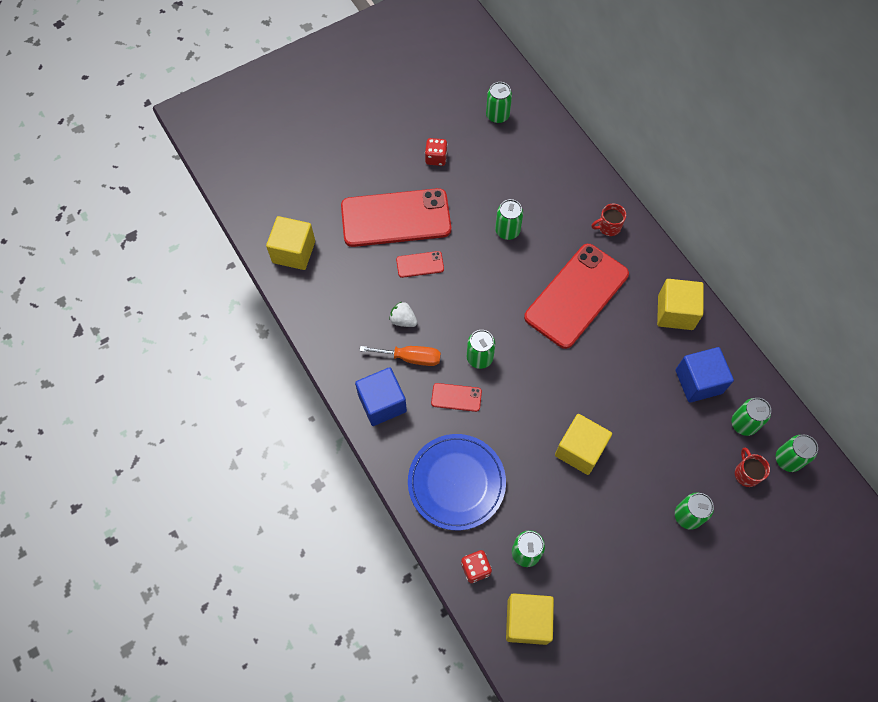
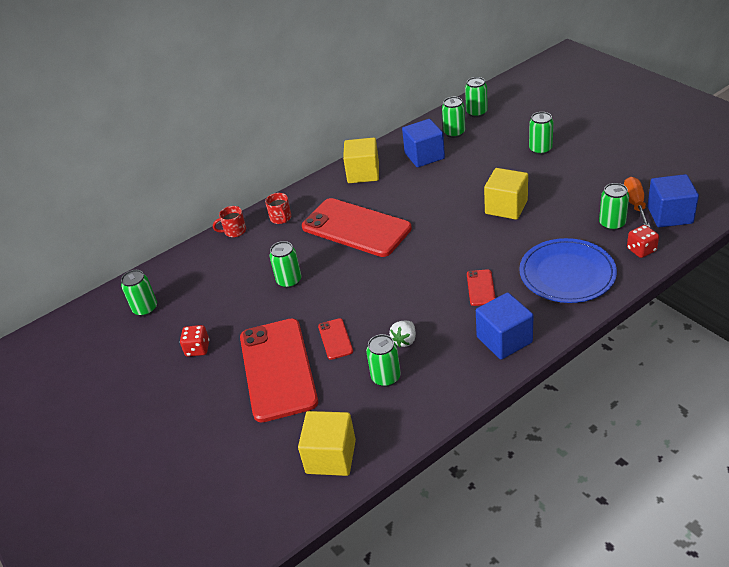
camera: 90 degrees left, 25 degrees down
(411, 358) = (447, 327): orange screwdriver -> orange screwdriver (635, 204)
(479, 358) = (434, 279): green can -> green can (386, 377)
(527, 621) = (669, 215): yellow cube -> blue cube
(746, 473) = (494, 128): red mug -> red mug (234, 231)

